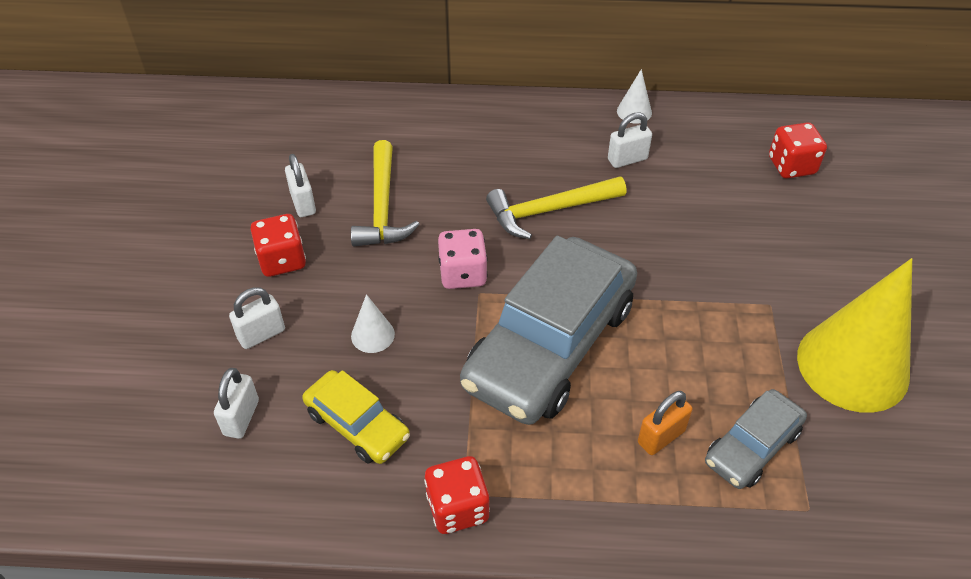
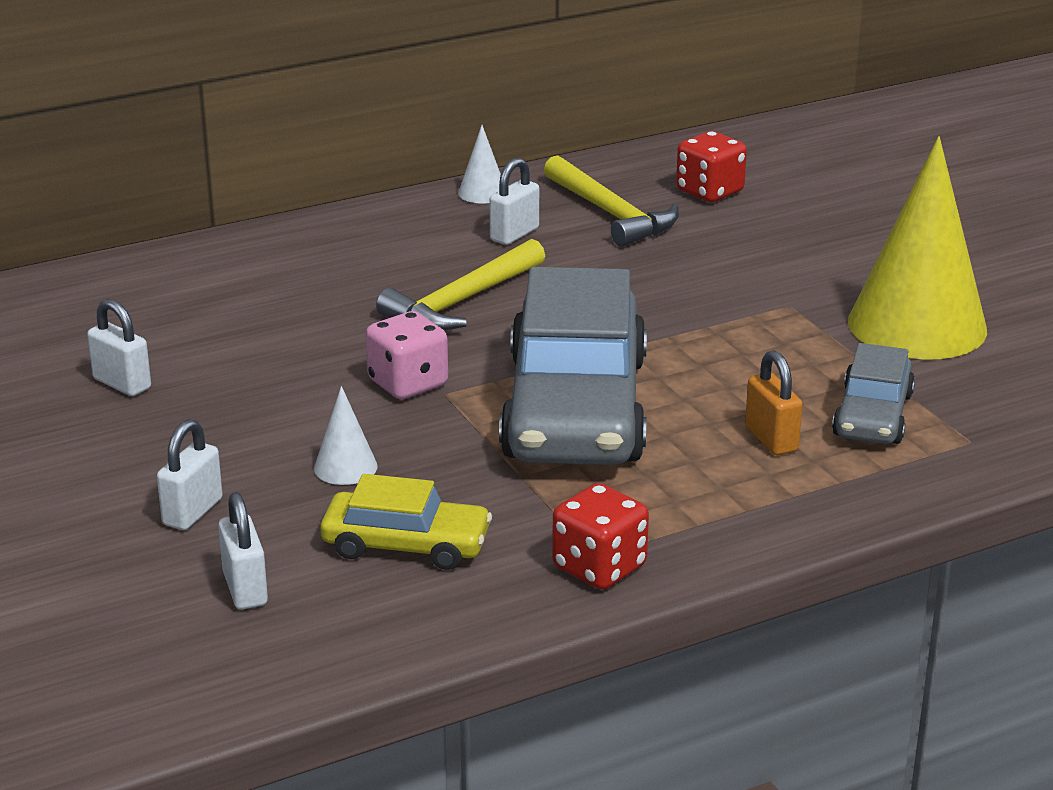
camera: 30 degrees left, 20 degrees down
(282, 260) = (149, 441): red dice -> none
(382, 206) = (239, 356): yellow hammer -> yellow hammer (611, 214)
(661, 437) = (771, 439): orange padlock -> orange padlock turned 45 degrees counterclockwise

